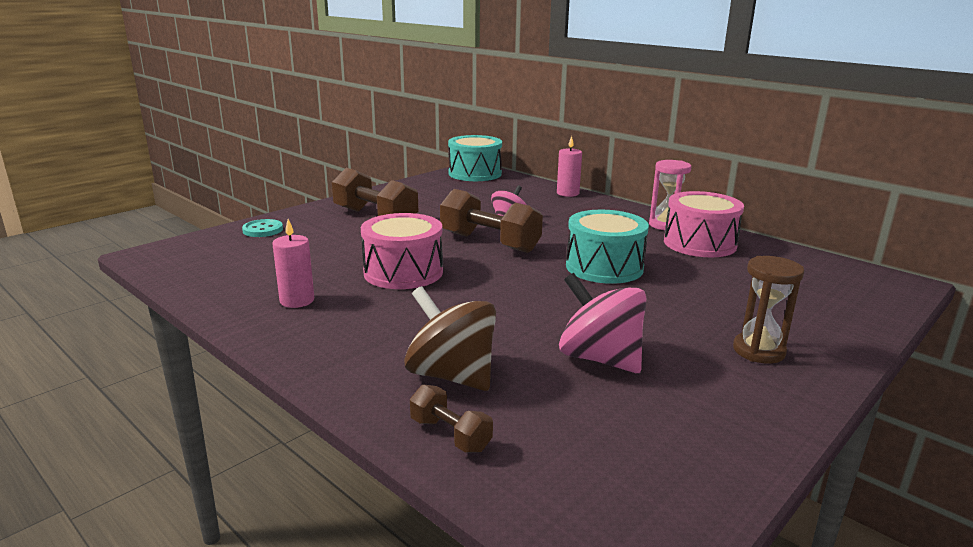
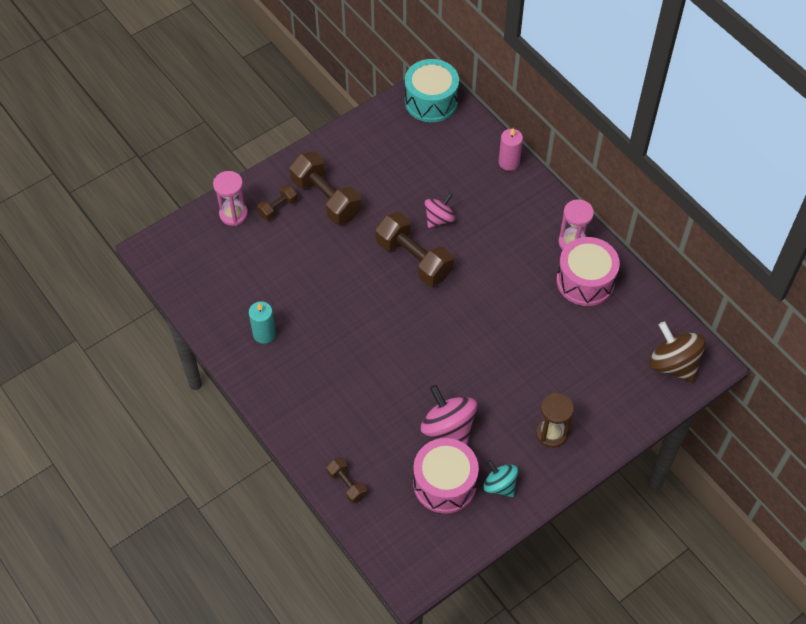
camera: 10 degrees right, 35 degrees up
(263, 230) = (233, 214): turquoise button -> pink hourglass
(297, 300) = (264, 334): pink candle -> turquoise candle
(318, 224) = (278, 208): none -> brown dumbbell
(403, 272) = (340, 301): pink drum -> pink drum (444, 483)
(451, 375) = (355, 433): brown spinning top -> brown spinning top (673, 364)
(604, 267) = (492, 312): turquoise drum -> none
(722, 410) = (500, 485): none -> turquoise spinning top

